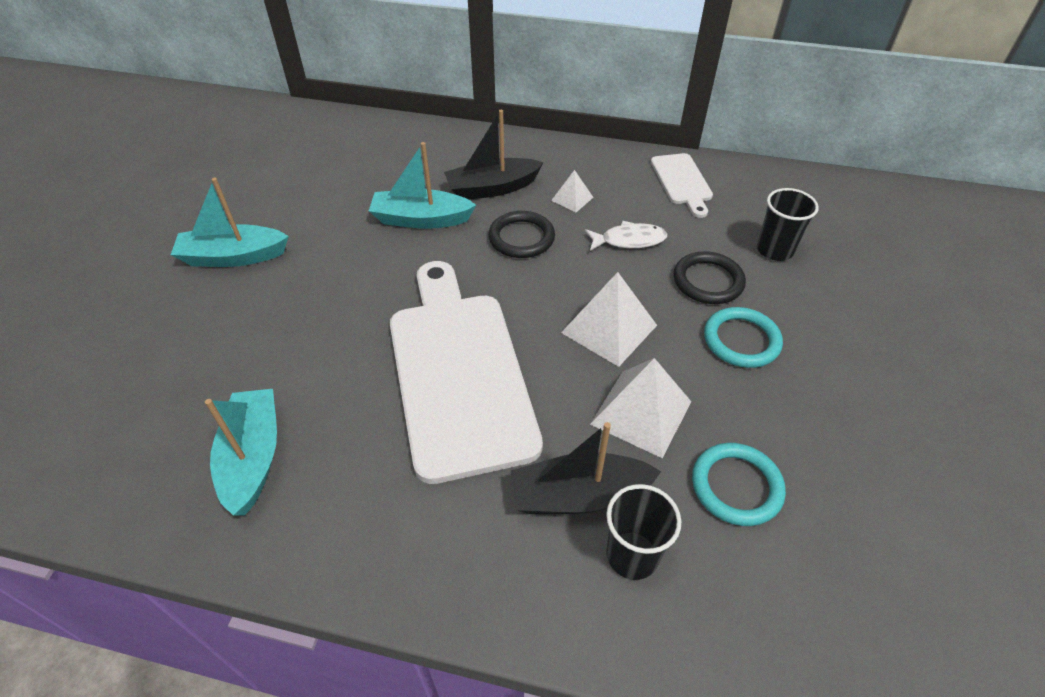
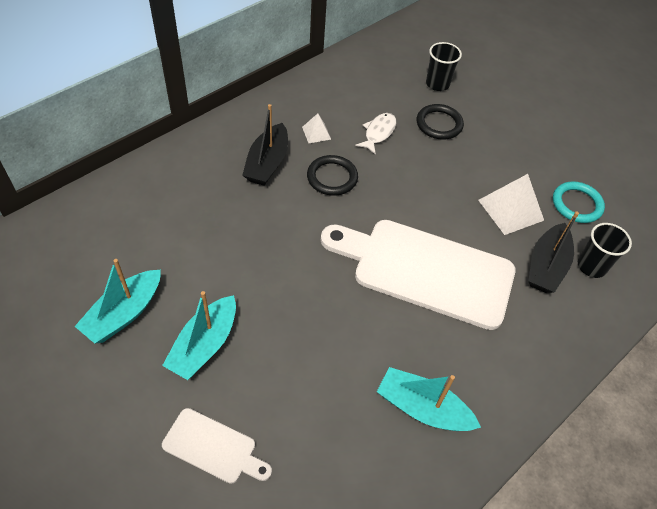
camera: 60 degrees left, 5 degrees up
(421, 219) = (265, 216): turquoise boat -> turquoise boat (124, 314)
(609, 328) = (442, 185): white pyramid -> none
(682, 182) = (347, 78): white cutting board -> white cutting board (214, 447)
(741, 340) = (491, 141): turquoise ring -> none

